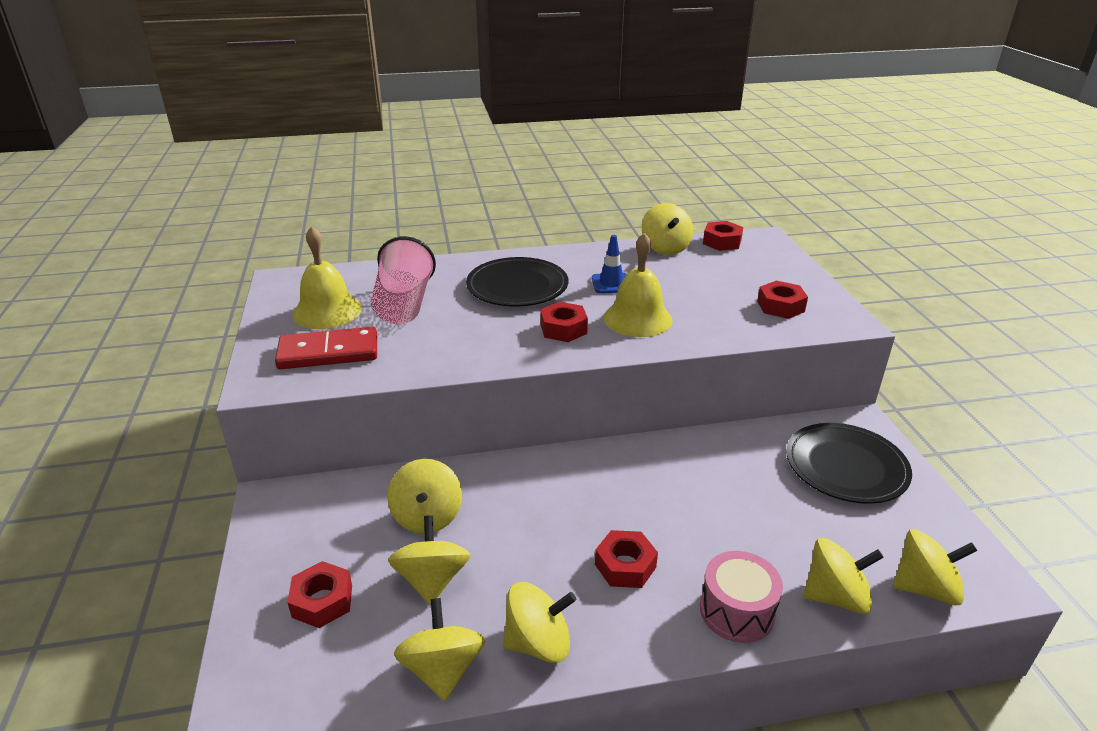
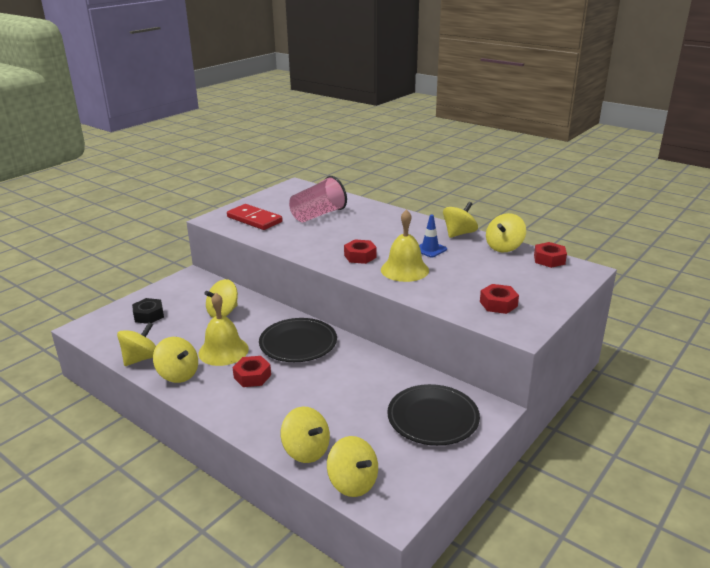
camera: 50 degrees right, 5 degrees down
(322, 601) = (149, 315): red nut -> black nut
(327, 311) = (285, 204): yellow bell -> yellow bell (223, 351)
(432, 580) = (187, 332): yellow spinning top -> yellow spinning top (459, 234)
(517, 286) = (381, 230): black plate -> black plate (298, 343)
(736, 611) = (258, 421): pink drum -> none

